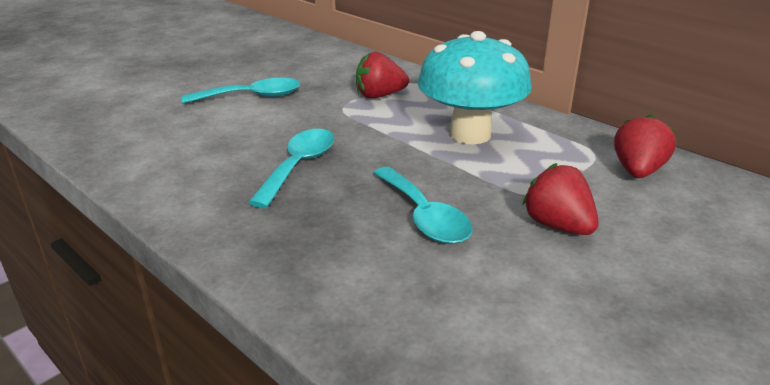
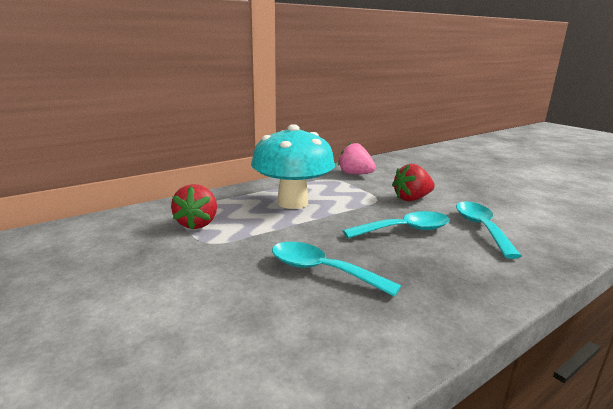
camera: 80 degrees left, 10 degrees down
(252, 97) = (130, 292): turquoise spoon -> turquoise spoon (481, 228)
(637, 171) = (355, 174): red strawberry -> pink strawberry

